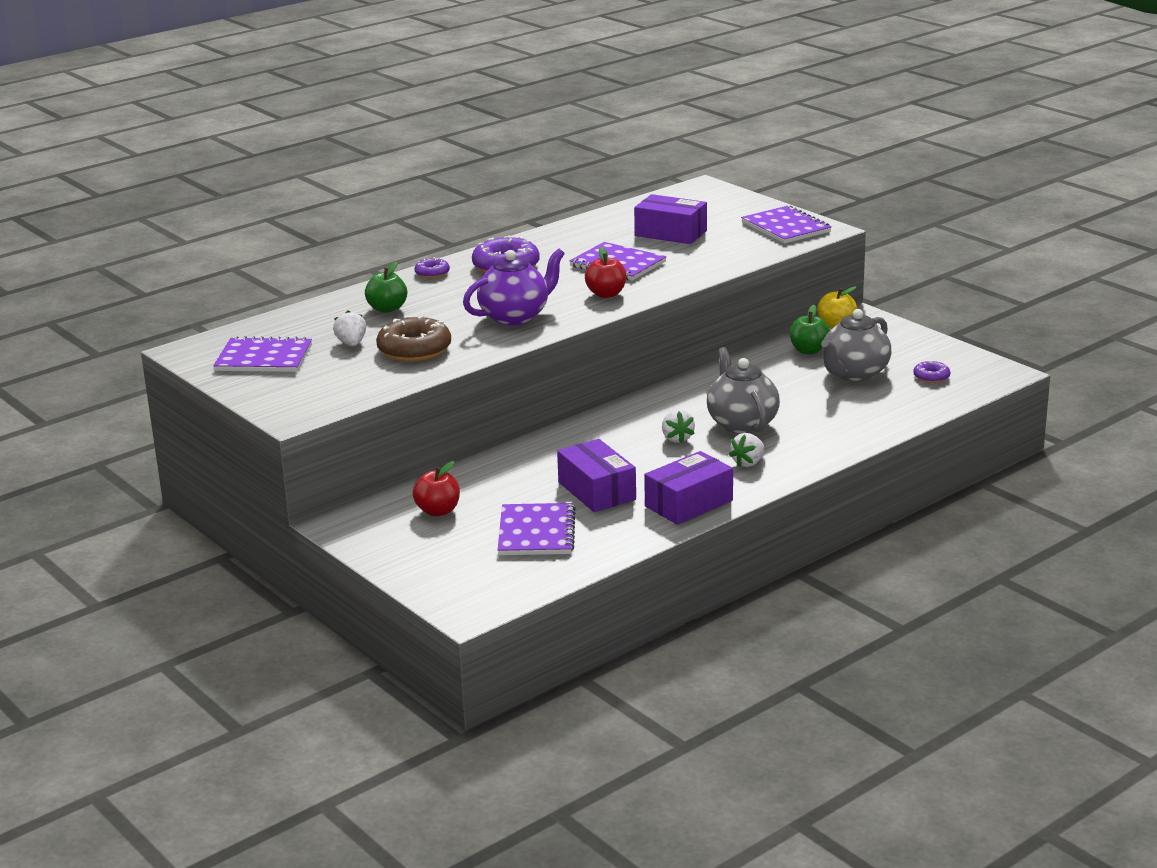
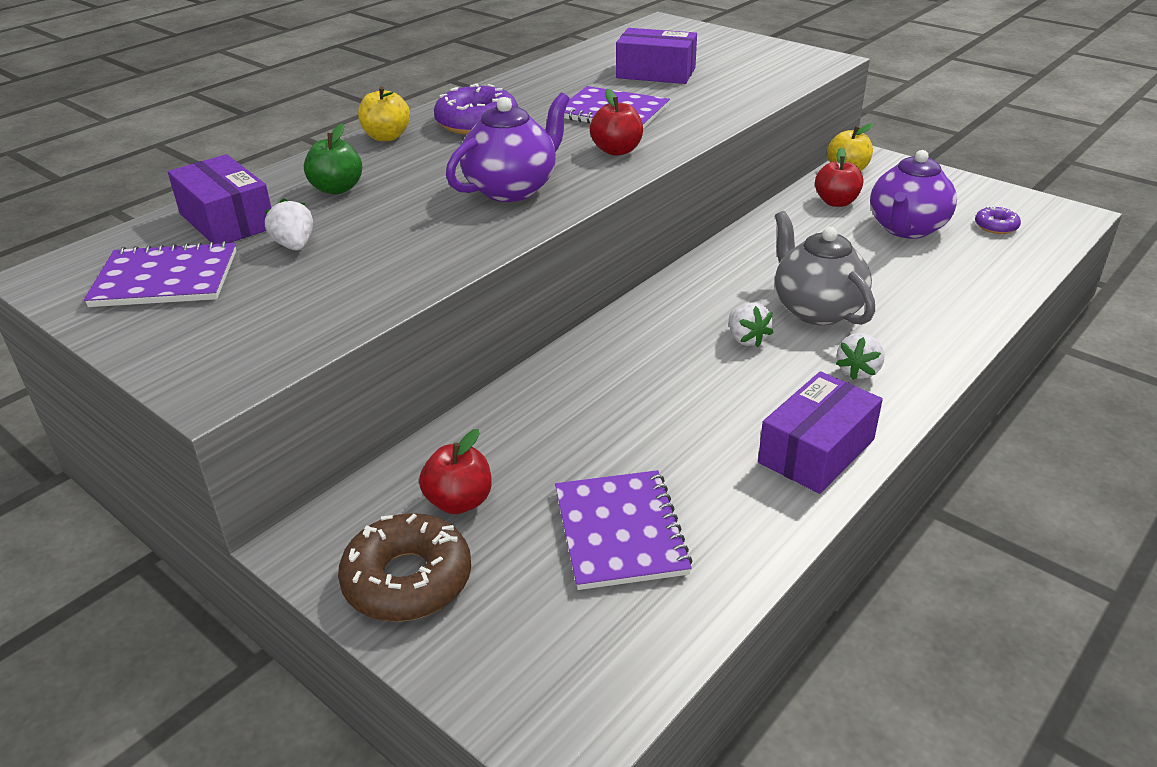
camera: 10 degrees left, 10 degrees up
(414, 350) = (387, 249): brown donut -> brown donut (407, 580)
(432, 273) = (386, 137): purple donut -> yellow apple
(597, 491) = (678, 439): purple box -> purple box (227, 220)
(786, 227) = (781, 60): purple notebook -> none
(809, 350) = (836, 202): green apple -> red apple
(854, 374) = (906, 229): grey teapot -> purple teapot

